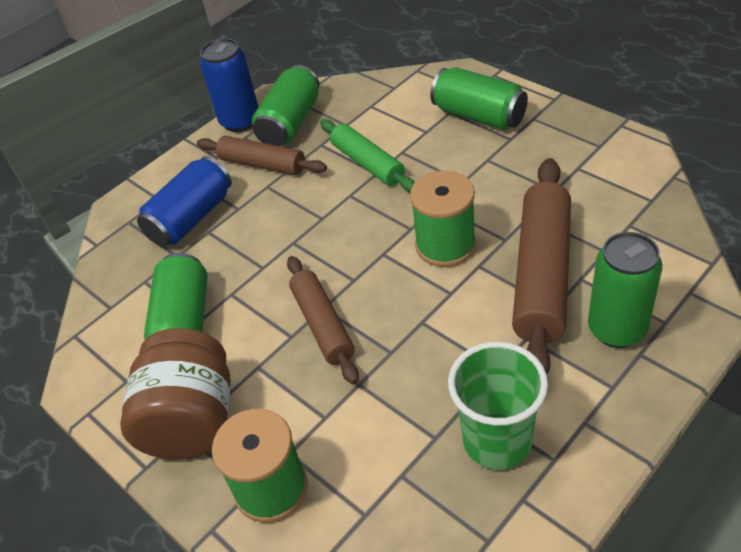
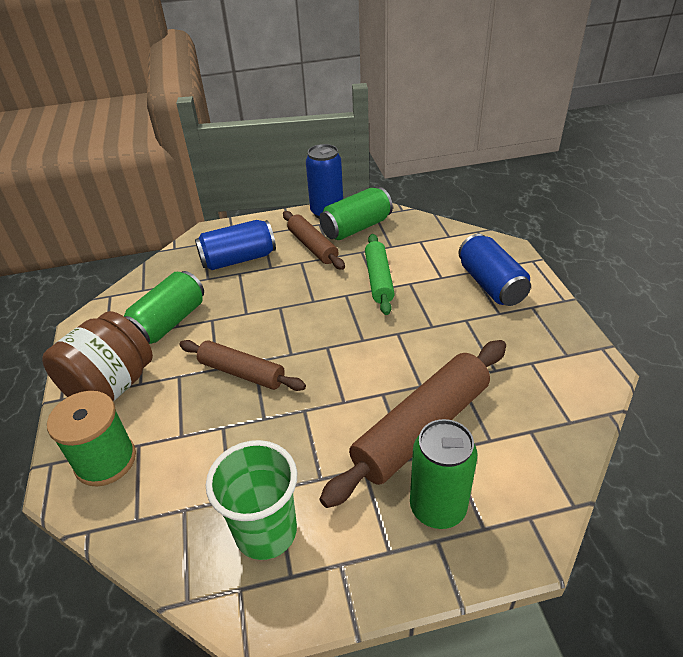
camera: 30 degrees right, 5 degrees down
(323, 325) = (242, 372): brown rolling pin -> brown rolling pin turned 75 degrees counterclockwise
(445, 245) = (374, 365): green spool -> none
(479, 116) = (491, 285): green can -> blue can

